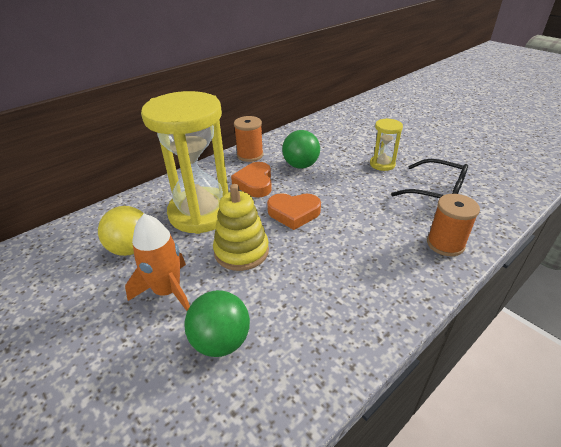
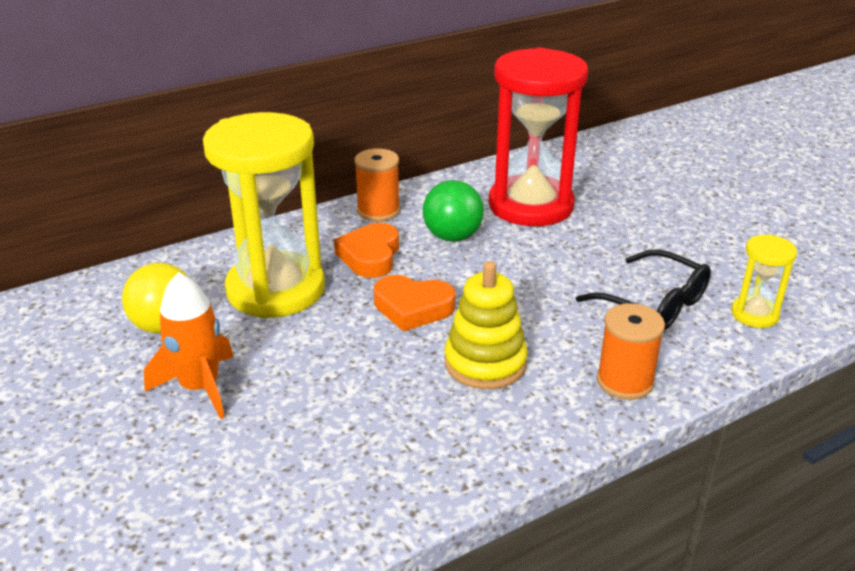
camera: 10 degrees right, 5 degrees down
(221, 341) = (252, 457): green ball -> none
(241, 251) = (316, 350): yellow stacking toy -> yellow stacking toy (485, 363)
(338, 142) = (531, 205): none -> red hourglass
(382, 164) = (586, 250): yellow hourglass -> yellow hourglass (754, 314)

